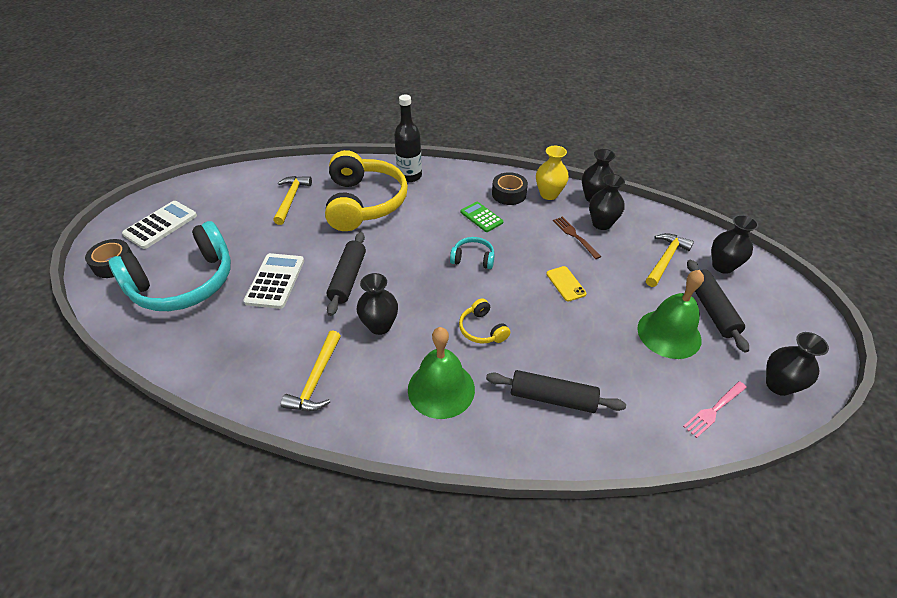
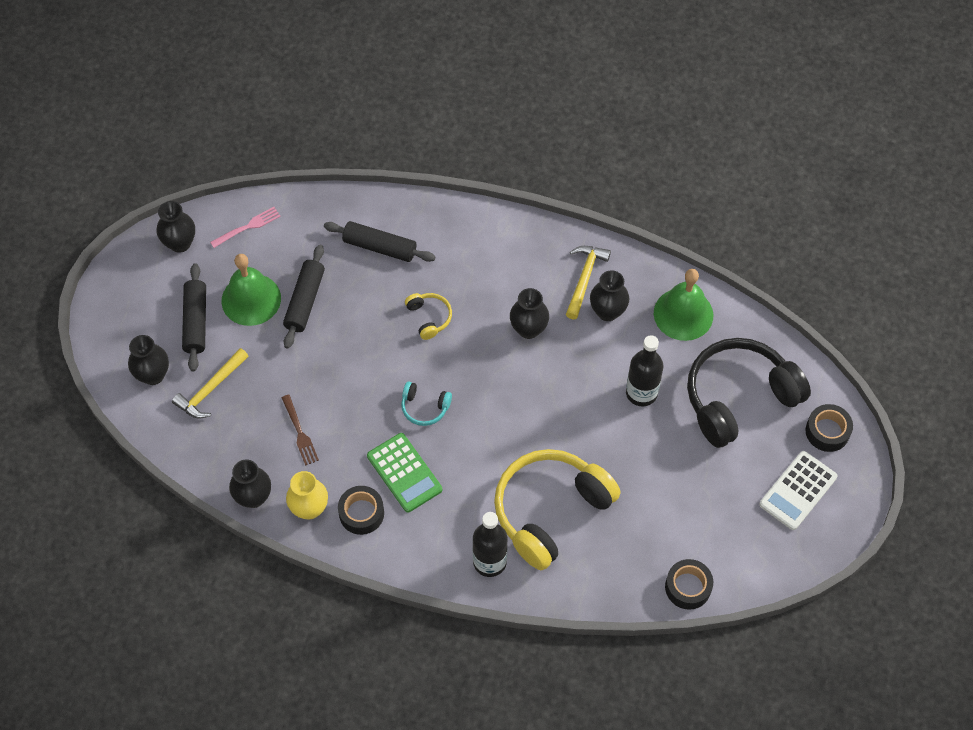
camera: 175 degrees left, 15 degrees up
(184, 283) = (739, 398): turquoise headphones -> black headphones
(267, 172) = (688, 587): none -> black tape
(275, 281) = (641, 393): white calculator -> black bottle
(291, 199) = (645, 526): yellow hammer -> none
(348, 278) = (563, 390): black rolling pin -> black rolling pin (305, 301)
(364, 203) = (550, 511): yellow headphones -> yellow headphones turned 45 degrees clockwise
(441, 389) = (474, 262): green bell -> green bell (683, 314)
(481, 217) = (404, 473): green calculator -> green calculator, size x1.51
(565, 284) = (331, 365): yellow phone -> none
(601, 224) = (261, 450): black vase -> black vase (607, 311)

